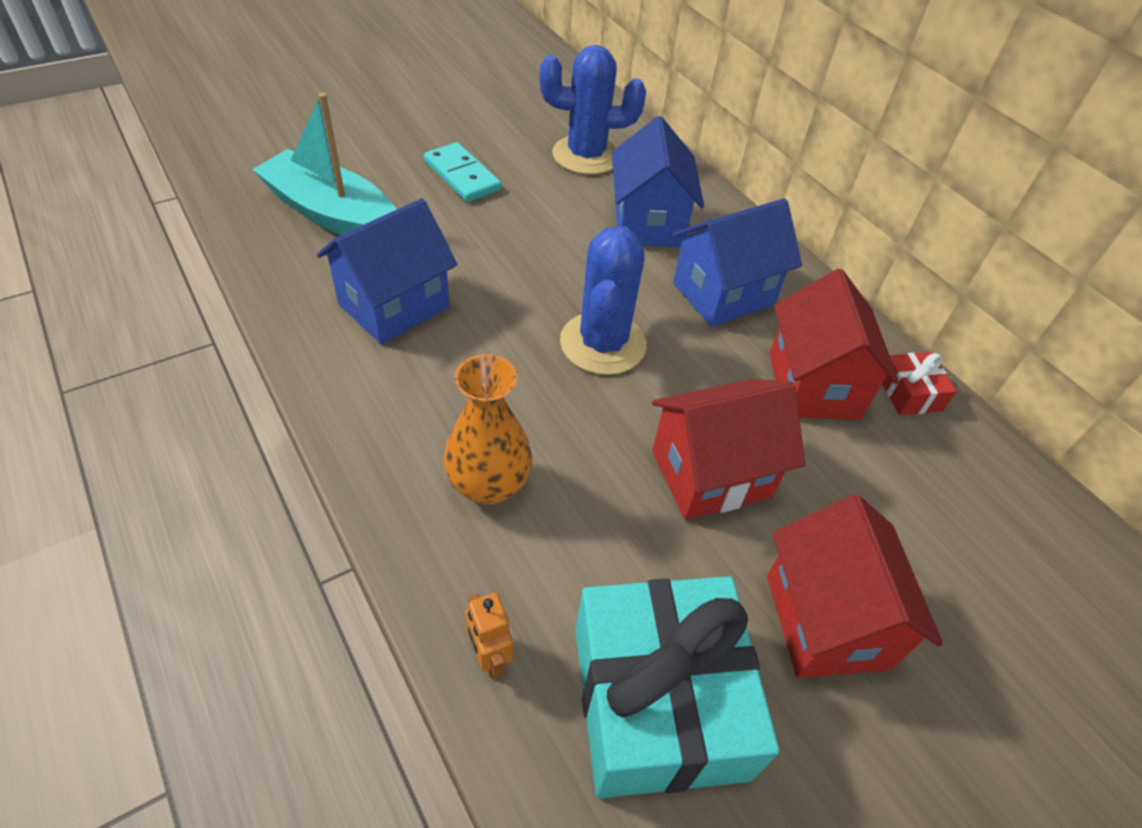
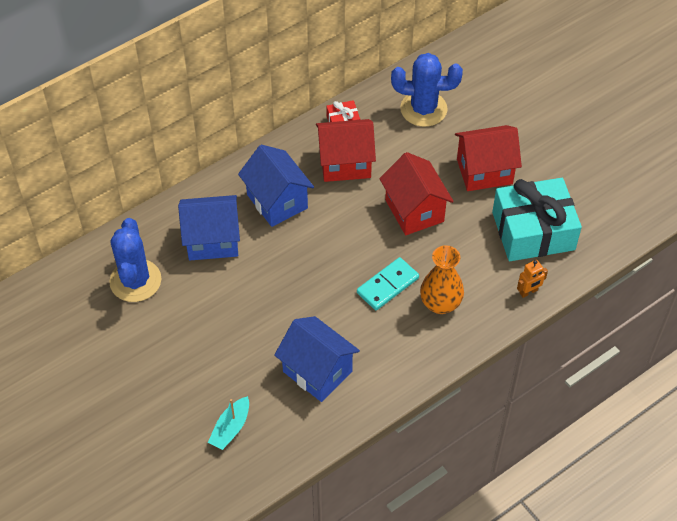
camera: 90 degrees left, 5 degrees up
(332, 214) = (231, 428): turquoise boat -> turquoise boat, size x0.51
(462, 176) = (172, 356): turquoise domino -> turquoise domino (387, 285)
(603, 344) = (331, 260): blue cactus -> blue cactus (423, 109)

